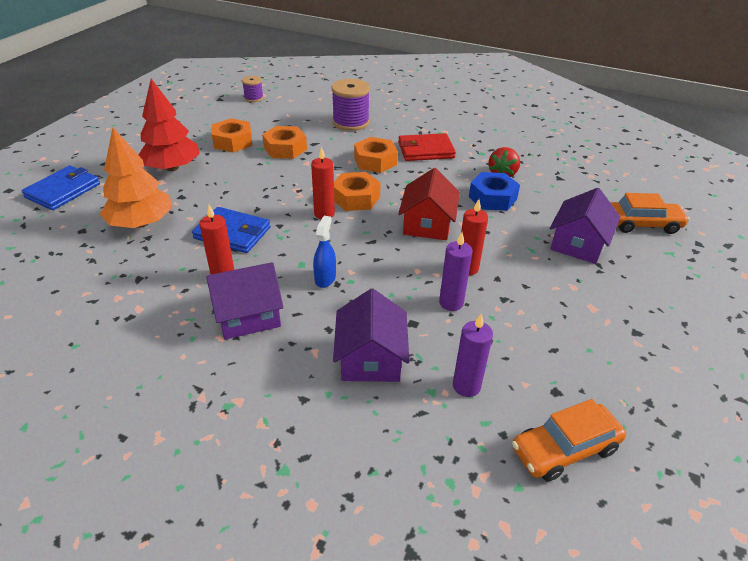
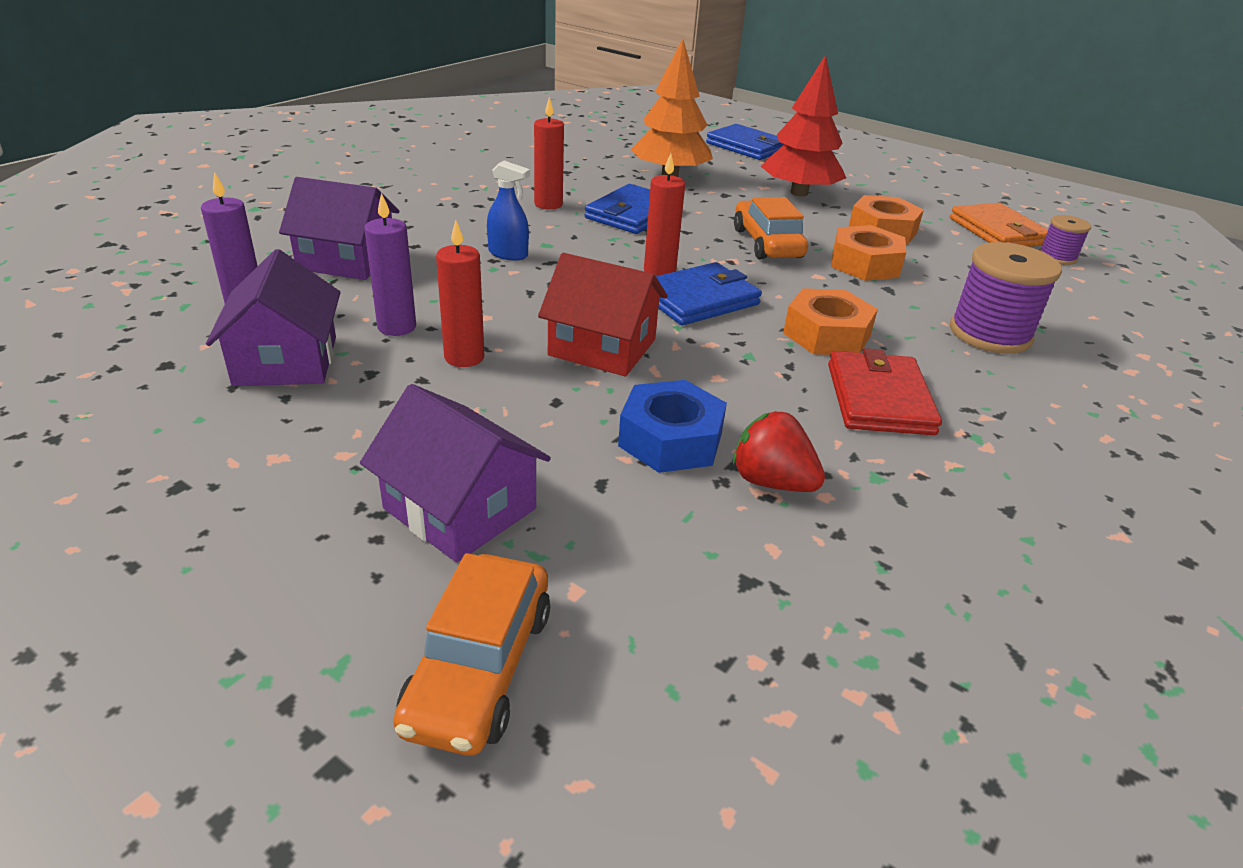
camera: 100 degrees right, 5 degrees down
(223, 109) = (998, 231): none -> orange wallet
(248, 315) = (471, 210): purple house -> purple house (286, 360)
(356, 198) = (699, 299): orange nut -> blue wallet
(564, 449) = (87, 344): orange car -> orange car (767, 243)

